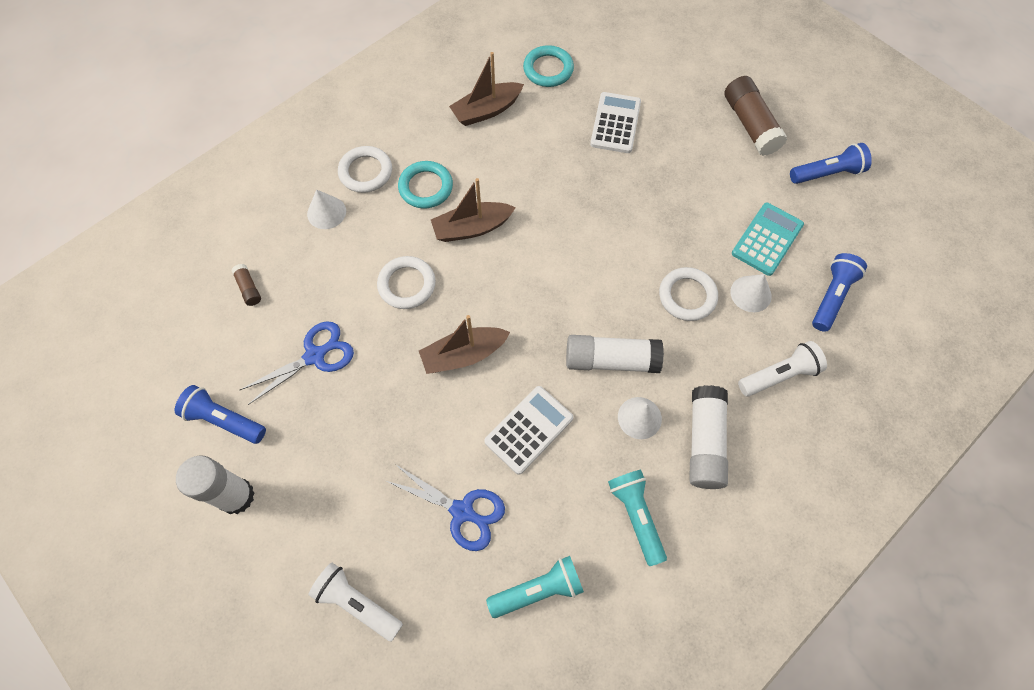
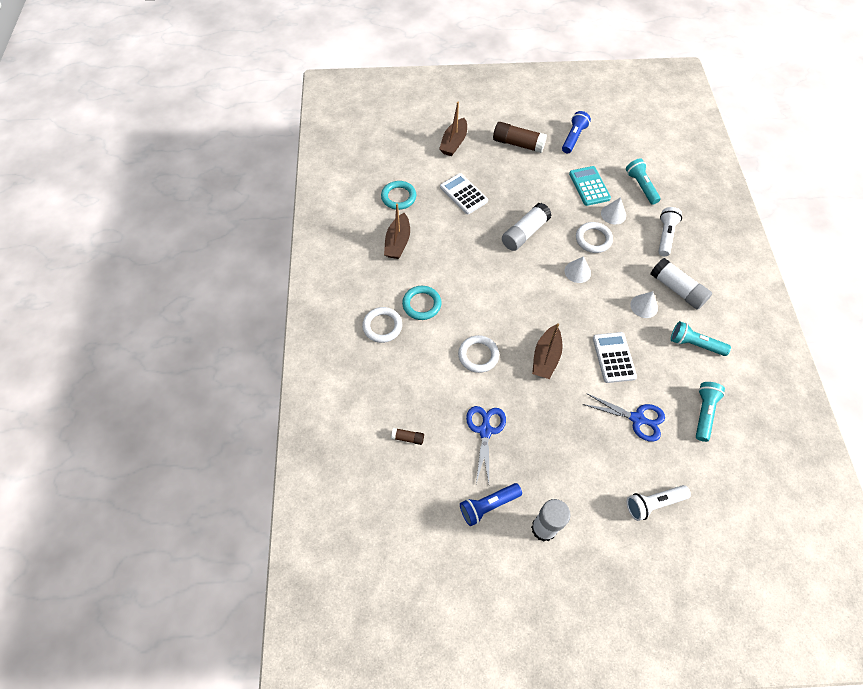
camera: 50 degrees left, 5 degrees down
(326, 212) = (392, 364): white cone -> white cone (577, 272)
(462, 511) = (637, 419): blue scissors -> blue scissors turned 45 degrees clockwise
(472, 228) = (469, 301): brown boat -> brown boat (454, 143)
(611, 360) = (603, 295): white glue stick -> white glue stick (525, 233)
(831, 296) = (640, 186): blue flashlight -> turquoise flashlight

